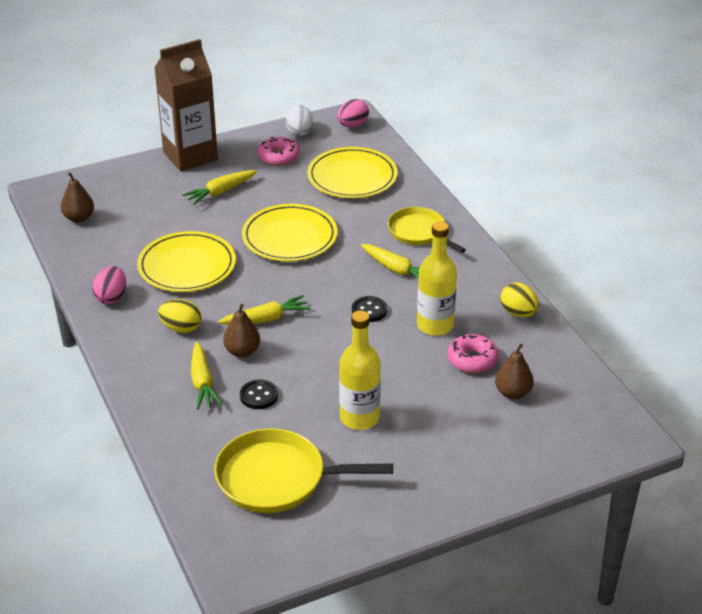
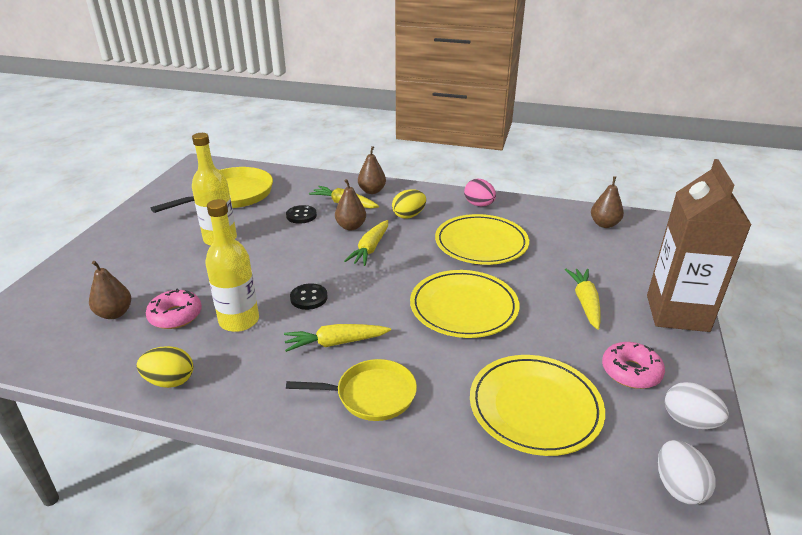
camera: 130 degrees right, 5 degrees down
(154, 380) = (372, 191): none -> brown pear
(352, 125) = (678, 487): pink egg -> white egg

